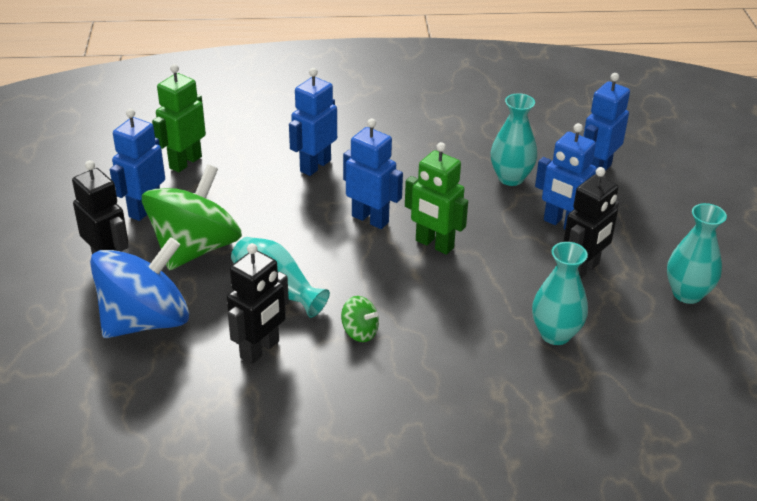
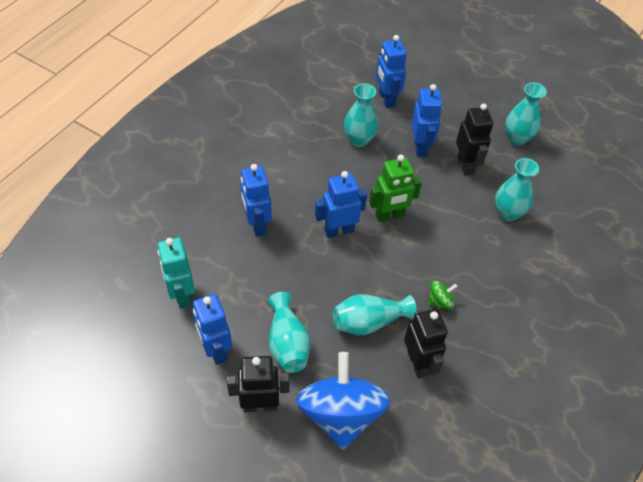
camera: 55 degrees left, 15 degrees up
(185, 162) = (182, 295): green robot -> turquoise robot
(195, 248) = (287, 343): green spinning top -> turquoise vase
(562, 224) = (420, 147): blue robot -> blue robot turned 75 degrees counterclockwise

